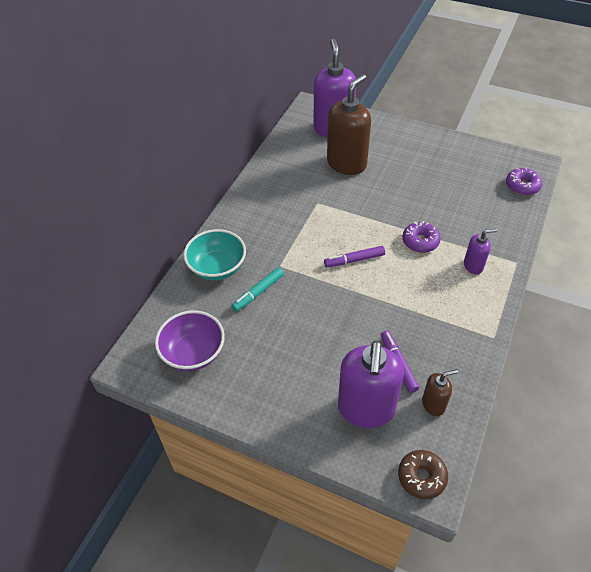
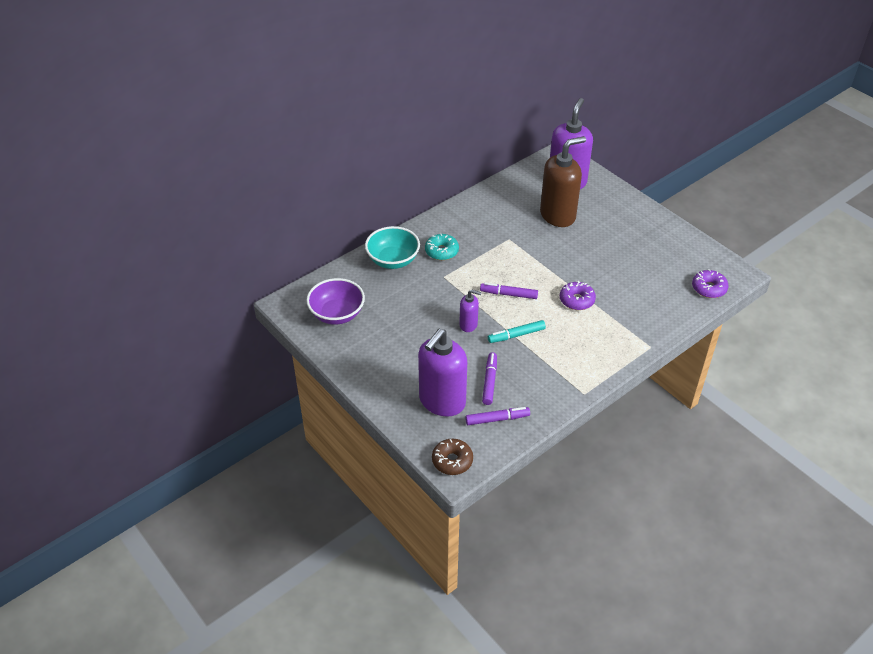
camera: 25 degrees right, 5 degrees down
(258, 292) = (413, 290): turquoise marker -> turquoise marker (516, 335)
(261, 239) = (441, 251): none -> turquoise donut
(433, 404) = (497, 419): brown soap dispenser -> purple marker
(473, 266) = (609, 335): purple soap dispenser -> purple soap dispenser (468, 325)

